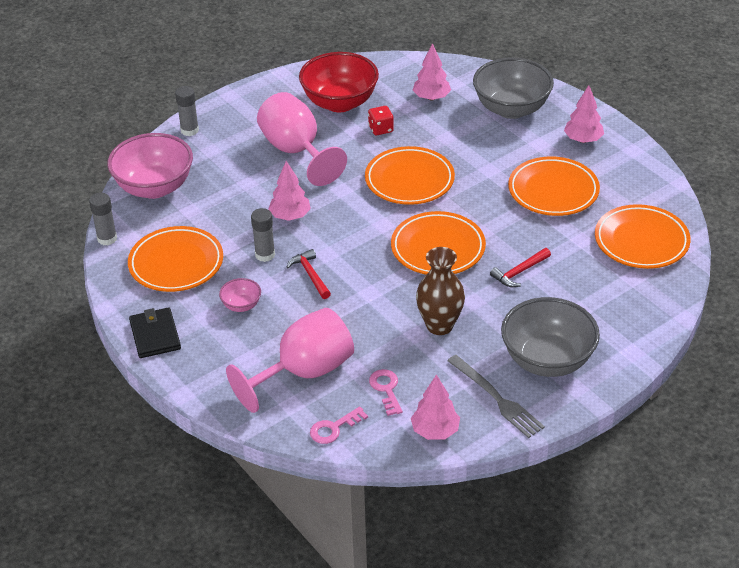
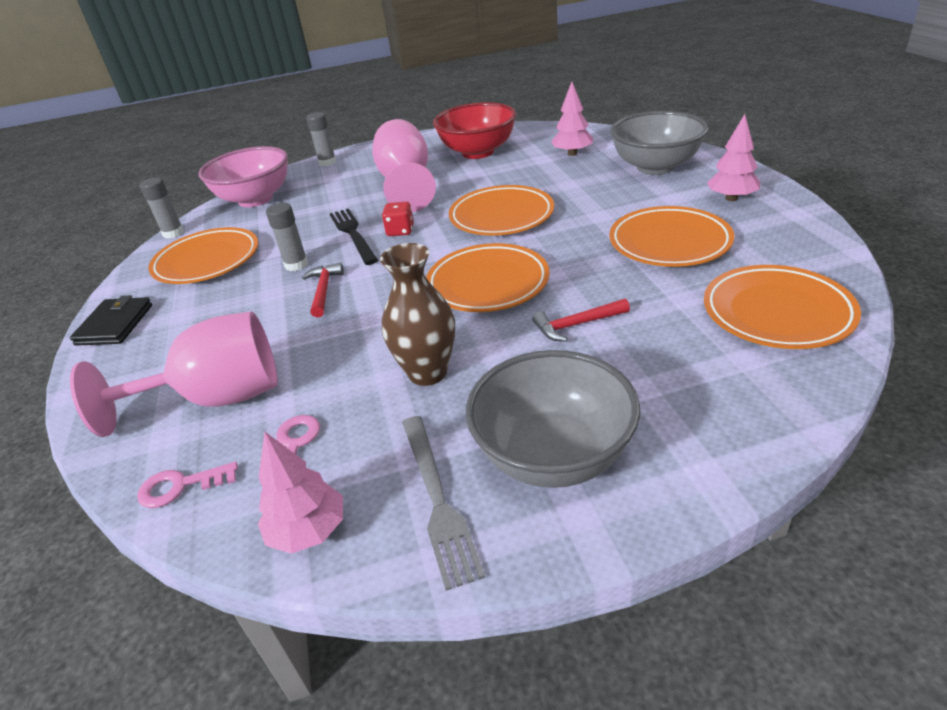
camera: 25 degrees right, 5 degrees down
(241, 305) = (226, 309): pink bowl -> none
(290, 216) = (353, 234): pink tree -> black fork
(381, 129) = (502, 173): red dice -> red dice (400, 231)

